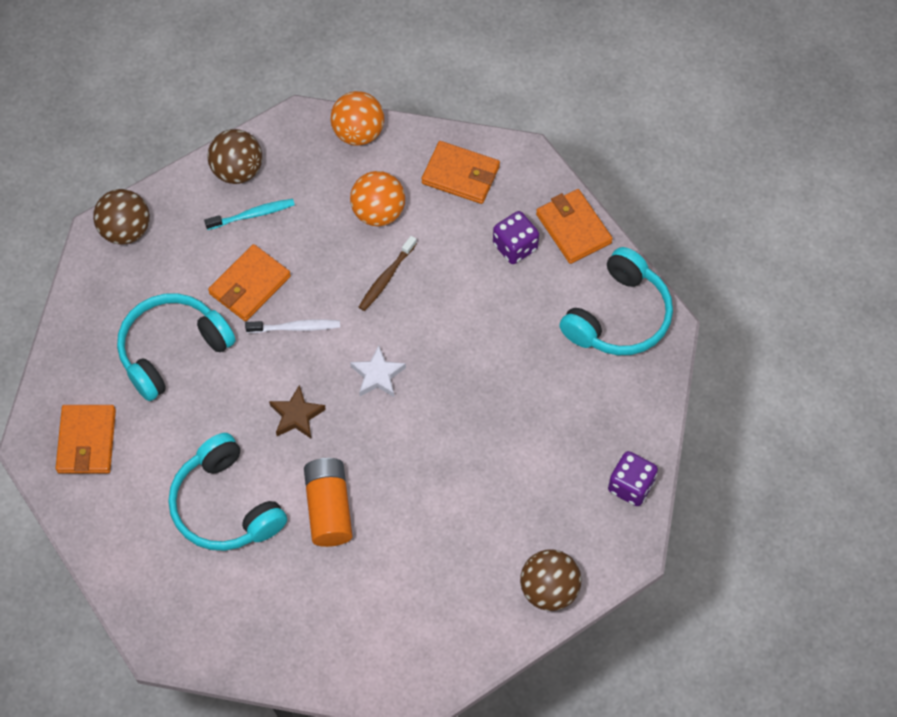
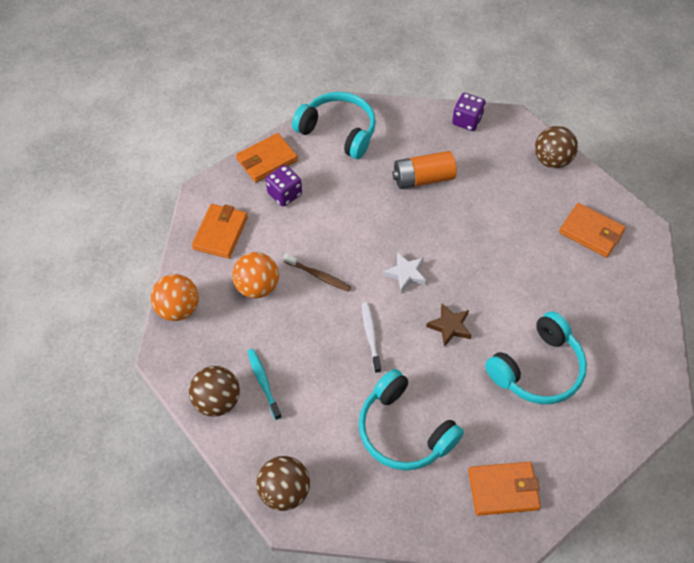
camera: 95 degrees left, 5 degrees down
(250, 285) = (334, 376): orange wallet -> orange wallet (591, 232)
(328, 508) = (523, 296): orange battery -> orange battery (423, 179)

